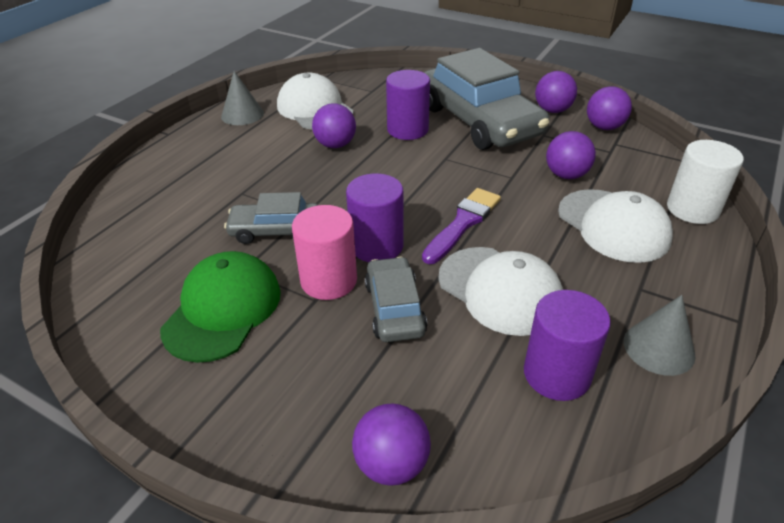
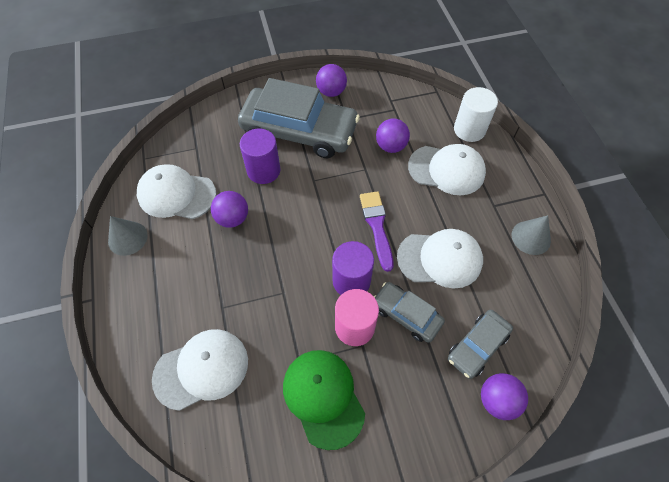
camera: 45 degrees left, 20 degrees up
(167, 219) = (201, 369): none -> white cap
(275, 230) = (282, 318): grey car -> grey car (477, 346)
(556, 374) = (509, 289): purple cylinder -> none
(604, 127) = (373, 89): purple ball -> none

